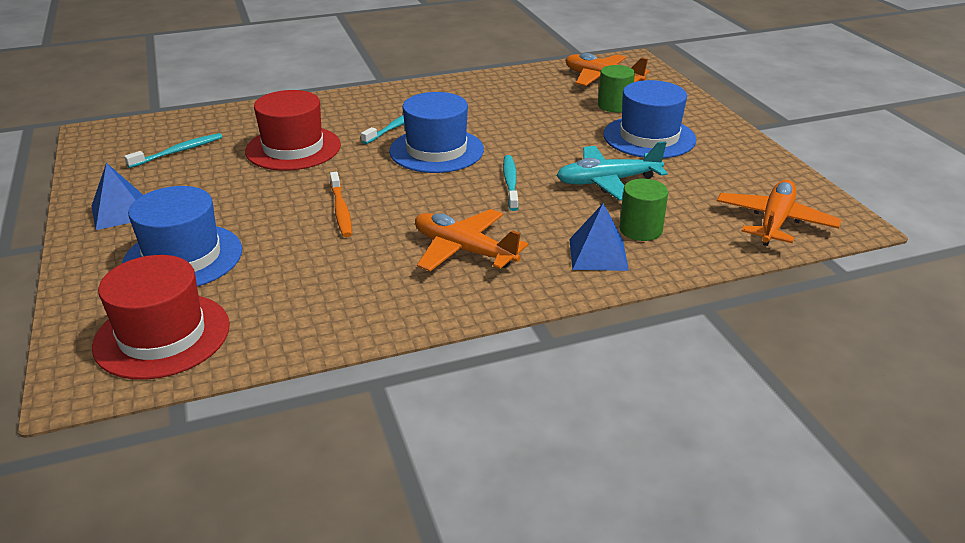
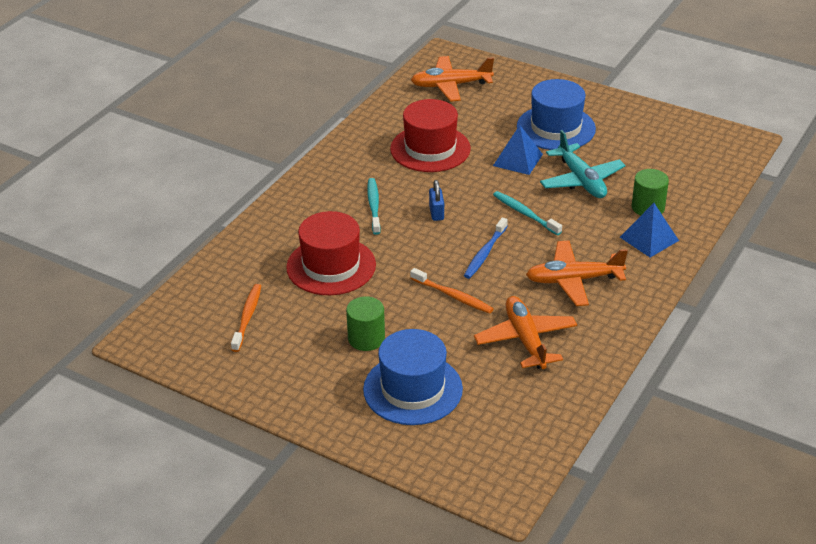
camera: 40 degrees left, 5 degrees up
(120, 212) = (303, 386): blue pyramid -> blue pyramid (518, 160)
(162, 335) = (496, 441): red hat -> red hat (430, 149)
(178, 151) = (247, 317): turquoise toothbrush -> orange toothbrush
(423, 194) = (485, 253): none -> blue toothbrush
(436, 150) = (436, 213): blue hat -> blue padlock
(607, 182) = (581, 180): turquoise plane -> turquoise plane turned 60 degrees counterclockwise
(614, 106) = (495, 109): green cylinder -> green cylinder (366, 338)
(774, 222) = (708, 161): orange plane -> orange plane (525, 340)

